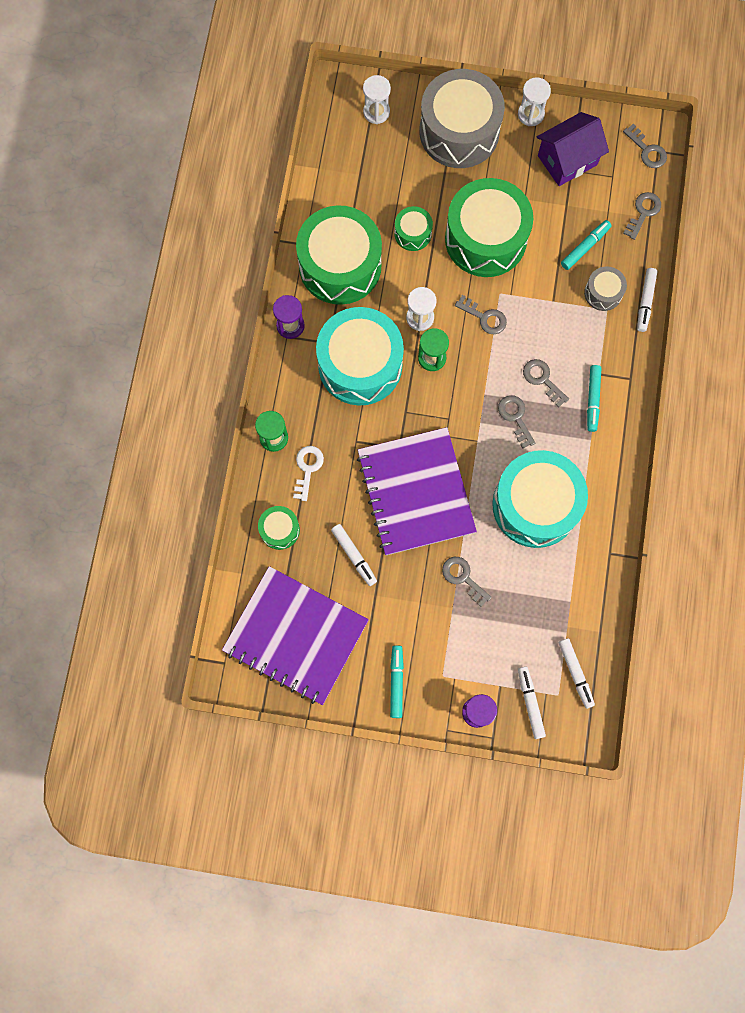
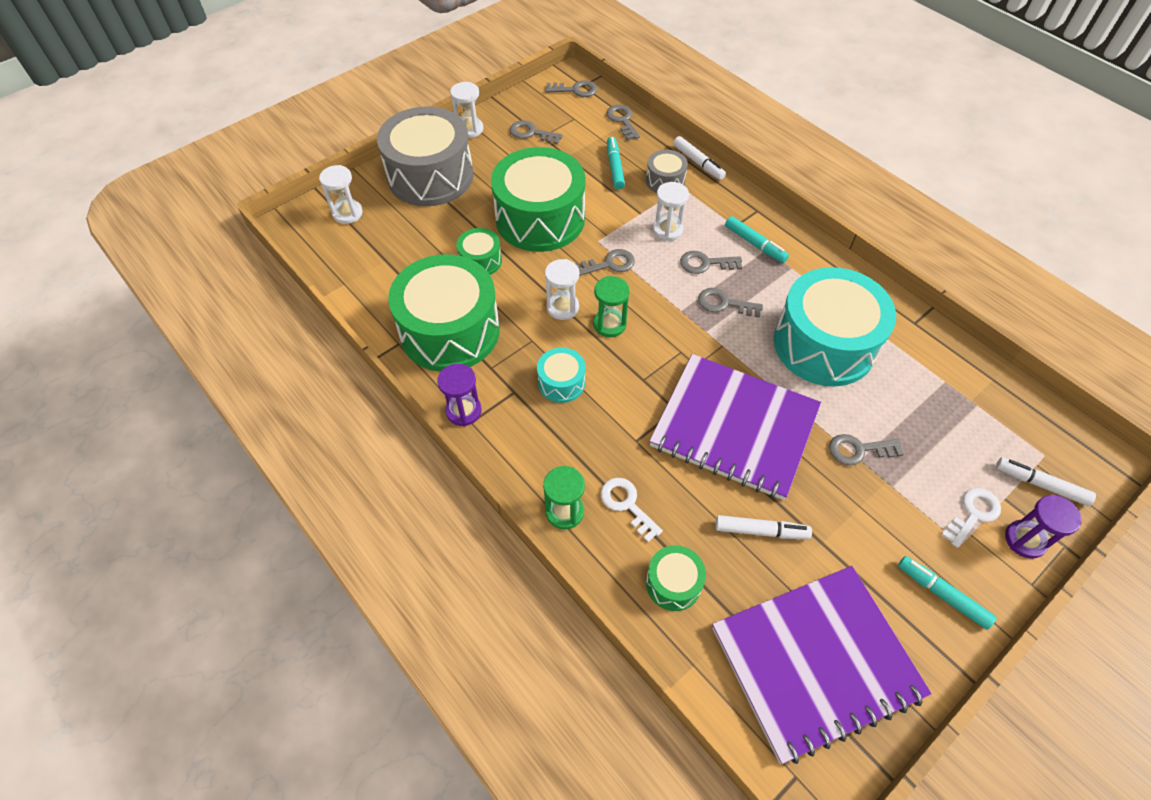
camera: 50 degrees left, 20 degrees down
(360, 365) = (561, 382): turquoise drum -> turquoise drum, size x0.46
(471, 672) = (973, 514): none -> white key
(552, 331) = (667, 230): none -> white hourglass
(567, 160) = (531, 133): purple house -> grey key
(575, 673) = (1028, 426): white marker -> none

